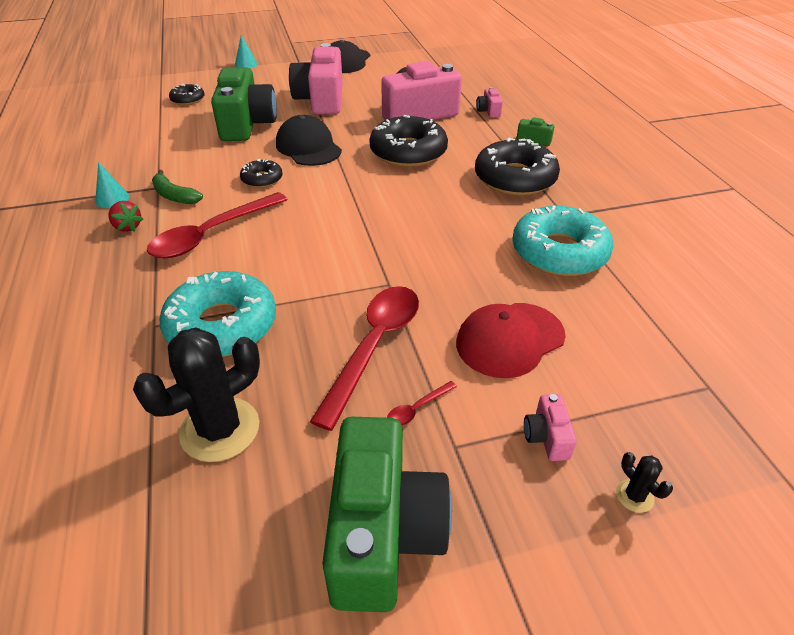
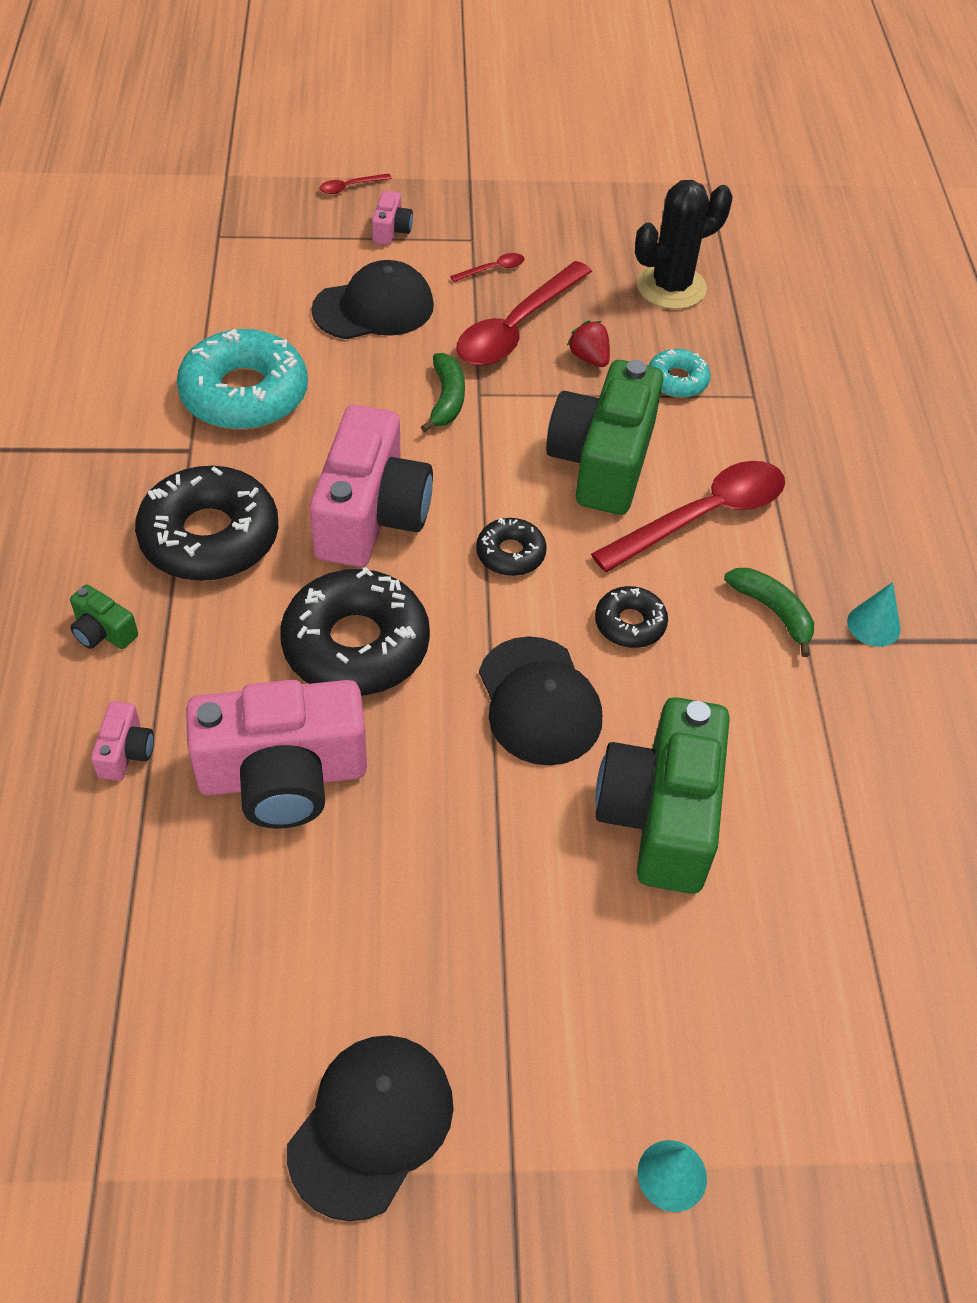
camera: 170 degrees left, 10 degrees up
(127, 227) = (829, 556): red strawberry -> red strawberry (589, 358)
(188, 99) = (810, 970): black donut -> black donut (510, 554)
(222, 325) = (677, 380): turquoise donut -> turquoise donut, size x0.50
(321, 100) = (483, 891): pink camera -> pink camera (371, 516)
(383, 532) = (546, 204): green camera -> green camera (602, 462)
(411, 275) = (446, 399): none -> green banana
(510, 339) = (374, 308): red cap -> black cap
(634, 496) = (350, 187): black cactus -> red spoon

